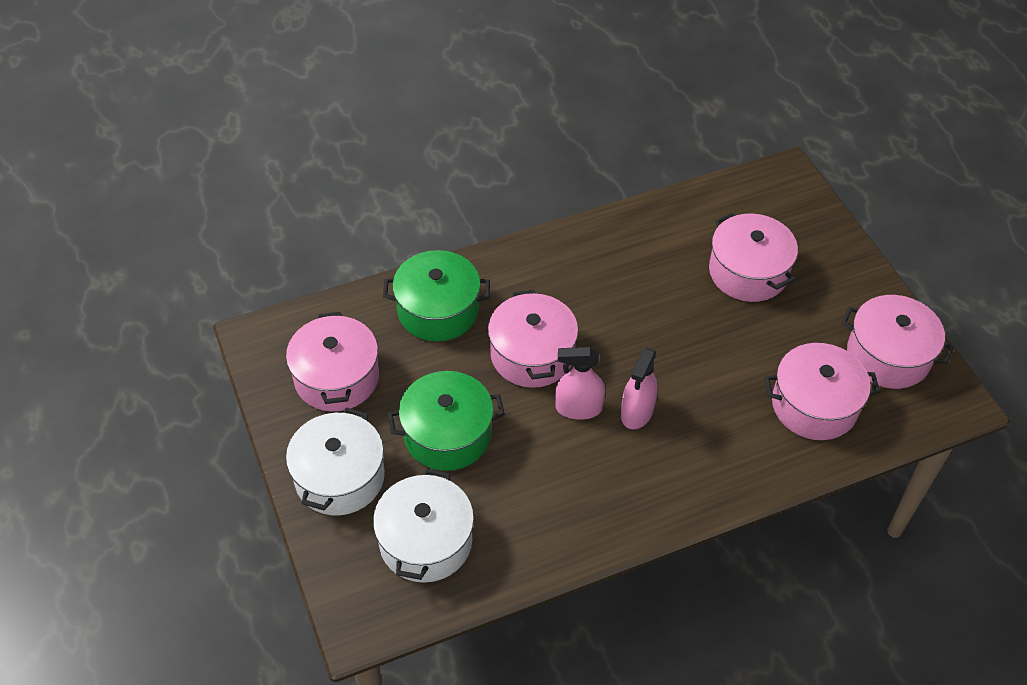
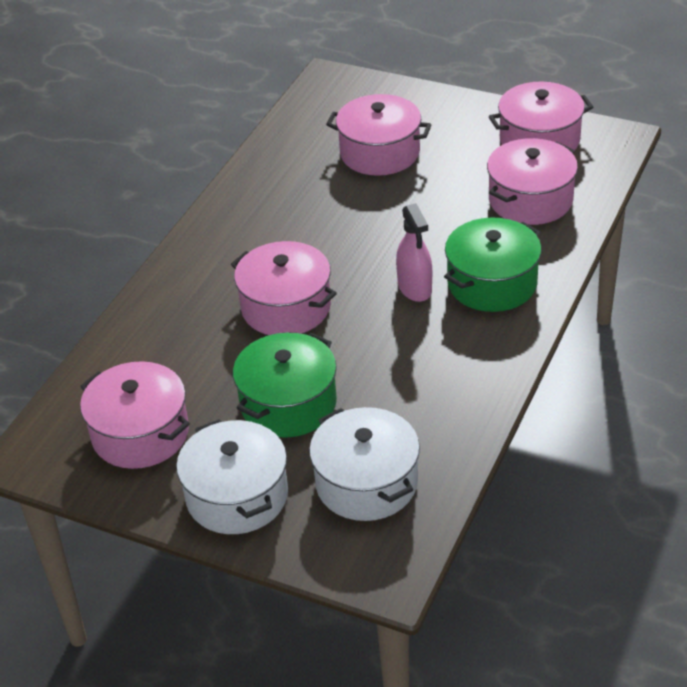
camera: 40 degrees left, 10 degrees down
(438, 310) = (167, 330): green pot -> green pot (492, 283)
(578, 408) = (368, 315): pink spray bottle -> none

